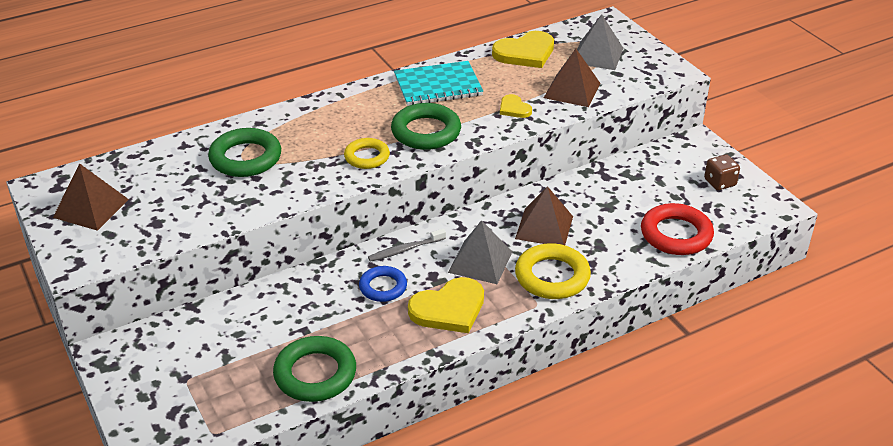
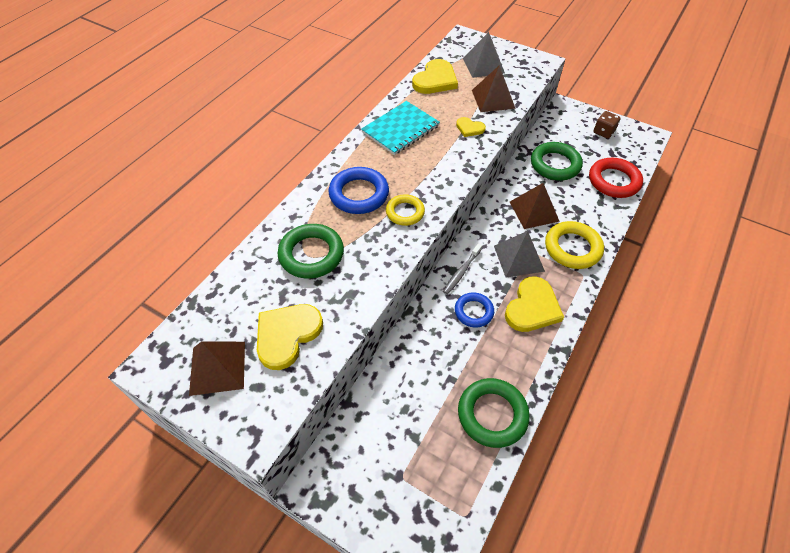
camera: 30 degrees left, 15 degrees up
(166, 208) = (287, 335): none -> yellow heart
(338, 126) = (359, 194): none -> blue ring
(426, 132) = (427, 172): green ring -> green ring (555, 165)

